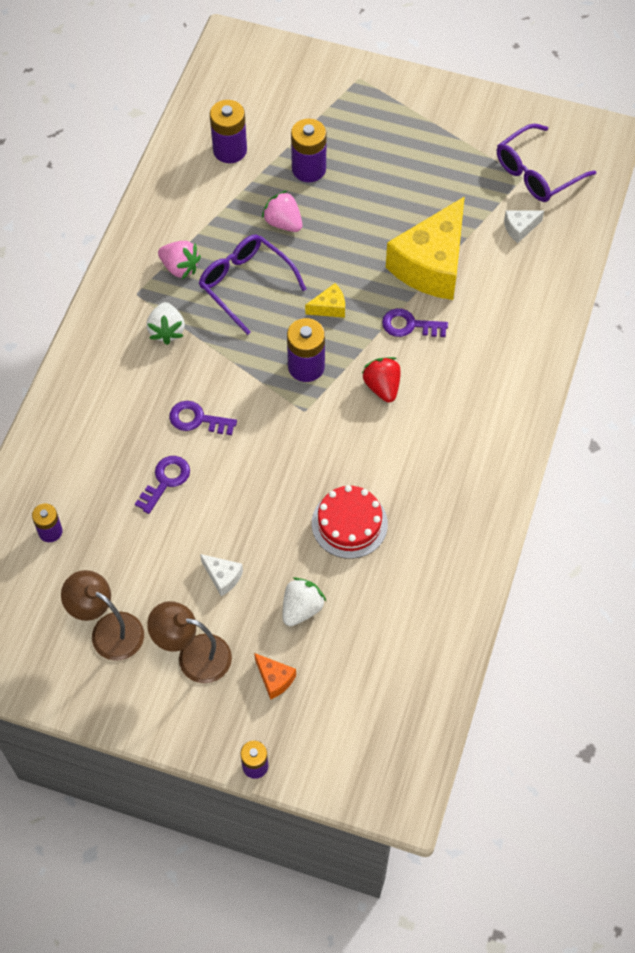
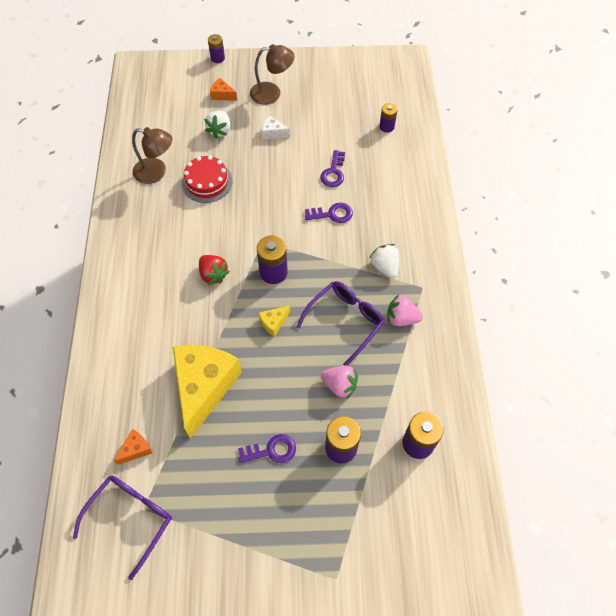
camera: 160 degrees right, 0 degrees up
(108, 630) = (325, 91): brown lamp -> brown lamp (156, 172)
(245, 284) = (345, 321): purple glasses -> purple glasses turned 75 degrees counterclockwise
(409, 325) = (207, 328): purple key -> purple key (271, 450)
(520, 228) = (136, 449): white cheese -> orange cheese

